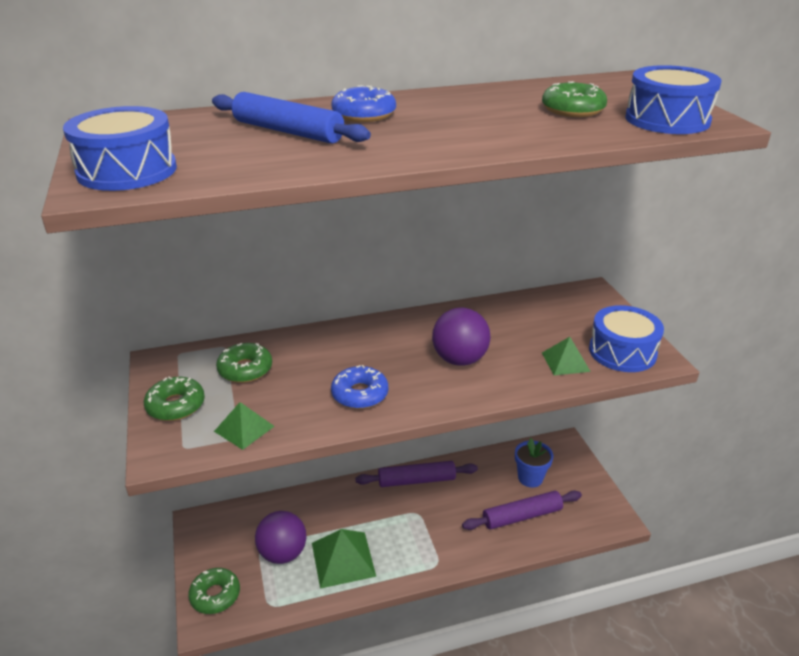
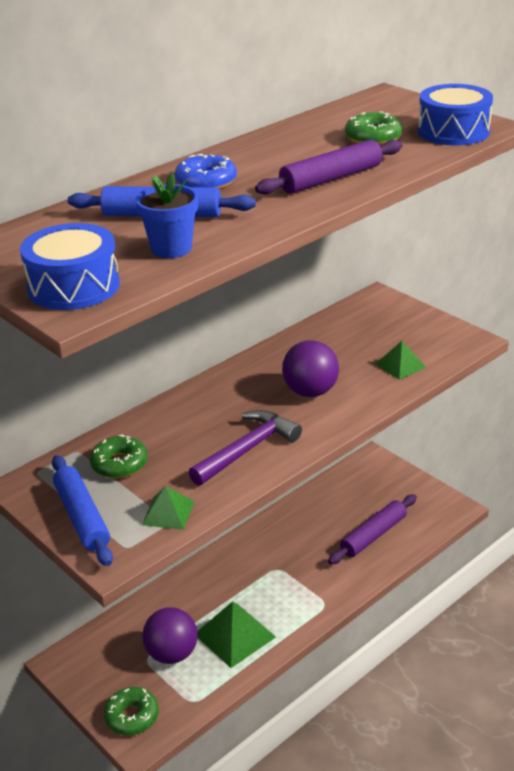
camera: 25 degrees left, 0 degrees up
(176, 405) = (82, 517): green donut -> blue rolling pin
(360, 394) = (247, 449): blue donut -> purple hammer
(416, 480) = (256, 540): purple rolling pin -> purple rolling pin (331, 179)
(530, 478) = (360, 500): blue flower pot -> blue flower pot (171, 248)
(622, 352) = (440, 342): blue drum -> none

